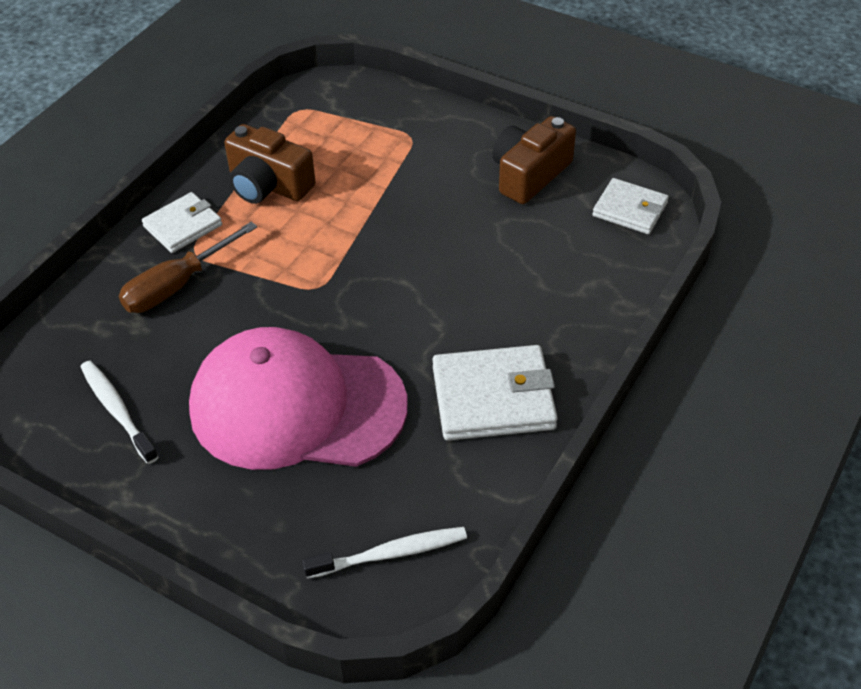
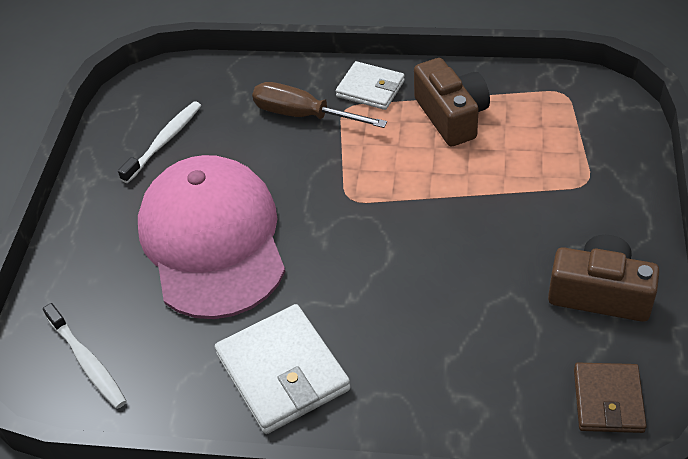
camera: 70 degrees right, 0 degrees up
(268, 185) = (452, 116): brown camera -> brown camera turned 150 degrees clockwise
(630, 209) = (608, 400): white wallet -> brown wallet

